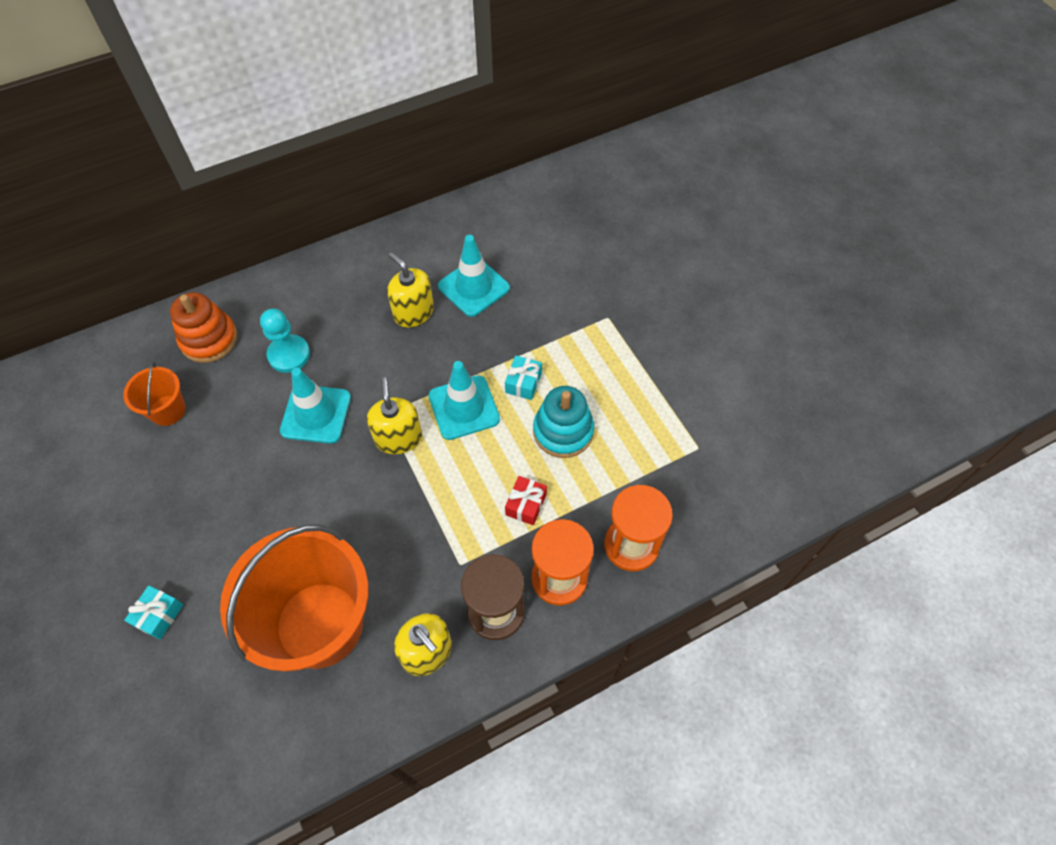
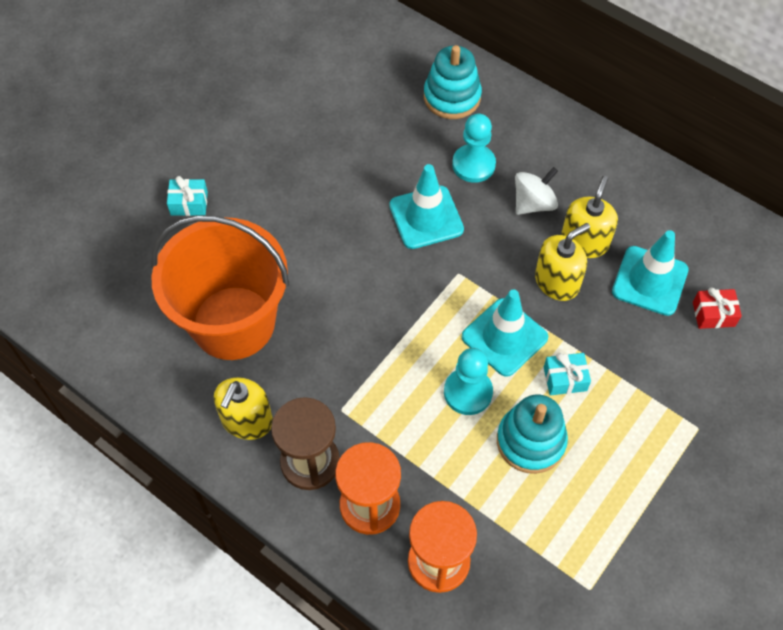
camera: 65 degrees right, 0 degrees up
(167, 410) = (367, 107): orange bucket -> none
(209, 339) = (452, 97): orange stacking toy -> turquoise stacking toy
(356, 330) = (533, 203): none -> white spinning top
(398, 438) = (440, 296): yellow soap dispenser -> yellow soap dispenser (557, 281)
(497, 457) = (468, 392): none -> turquoise pawn
(526, 504) = (431, 441): red gift -> red gift (713, 314)

